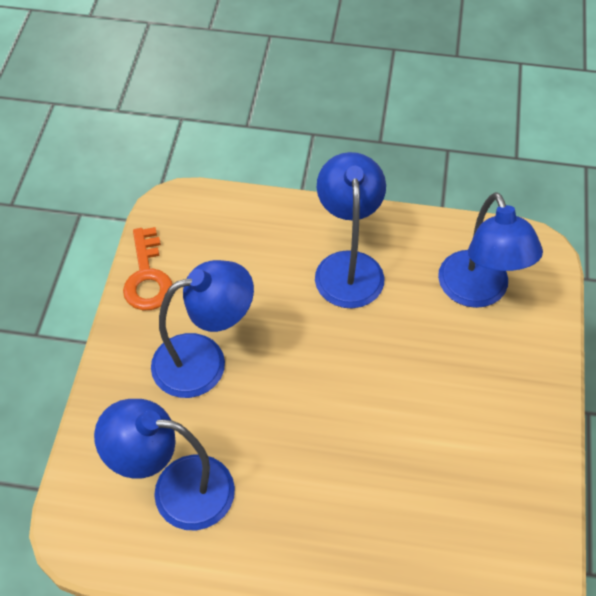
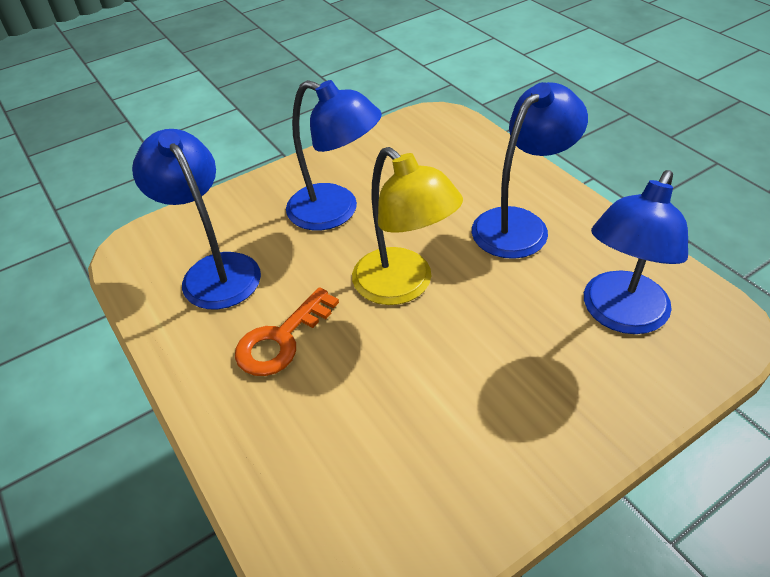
camera: 50 degrees right, 10 degrees down
(147, 277) = (366, 144): orange key -> orange key (281, 339)
(330, 382) = (403, 286): none -> yellow lamp

